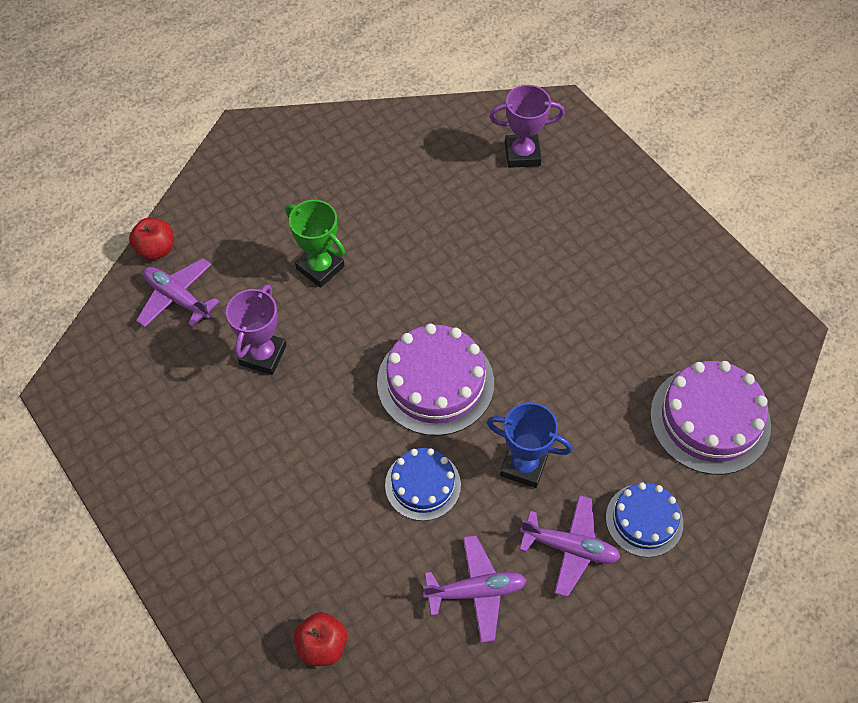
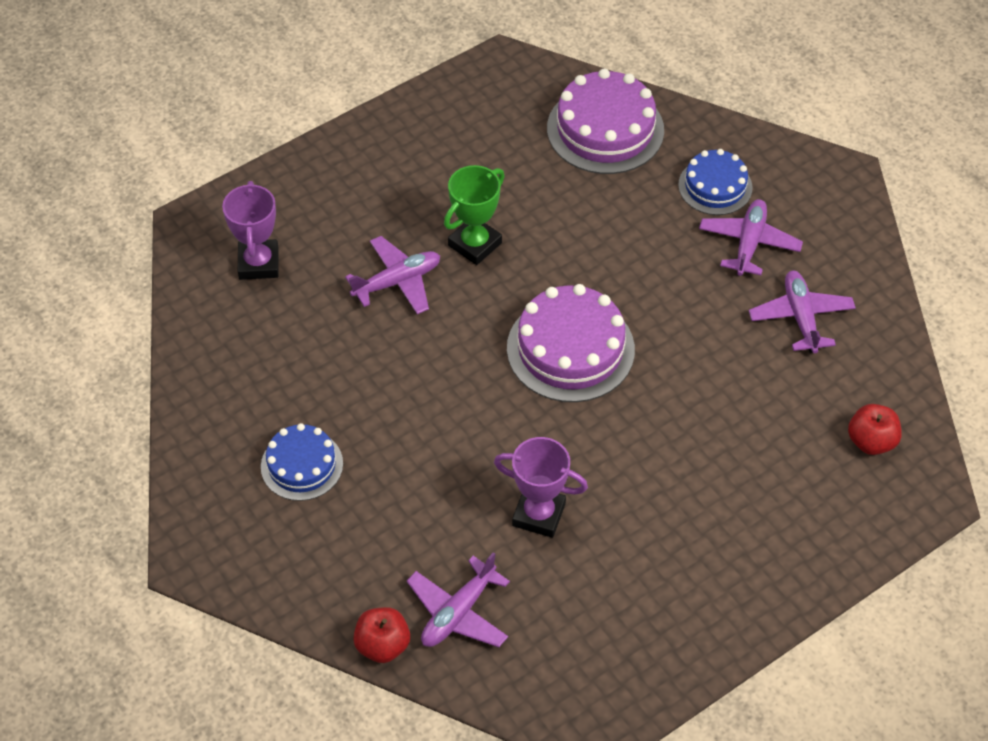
camera: 90 degrees left, 5 degrees down
(320, 267) = (416, 462): green trophy -> green trophy (475, 244)
(422, 485) = (692, 360): blue cake -> blue cake (302, 465)
(507, 250) = (397, 282): none -> purple plane
(523, 465) = (664, 276): blue trophy -> none

